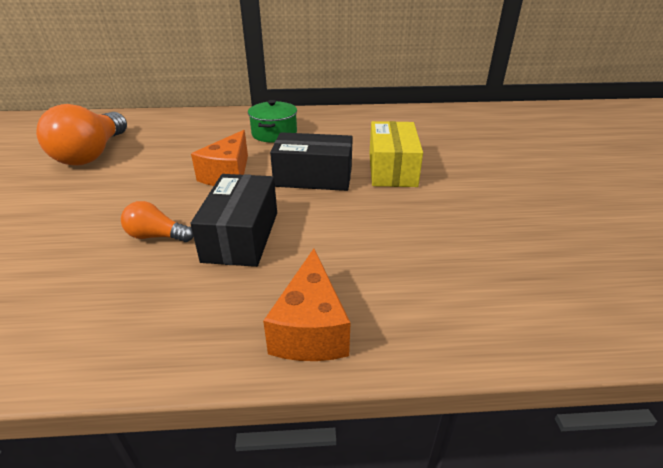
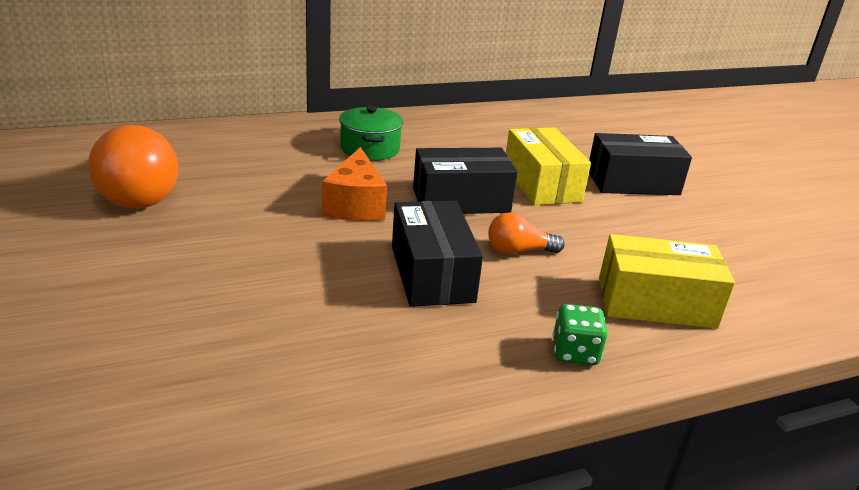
camera: 20 degrees left, 5 degrees down
(157, 236) = (333, 284): orange light bulb -> orange light bulb (519, 251)
(310, 328) = (575, 352): orange cheese -> green dice
(426, 289) = (656, 303): none -> yellow box
(477, 173) = (632, 182): none -> black box

